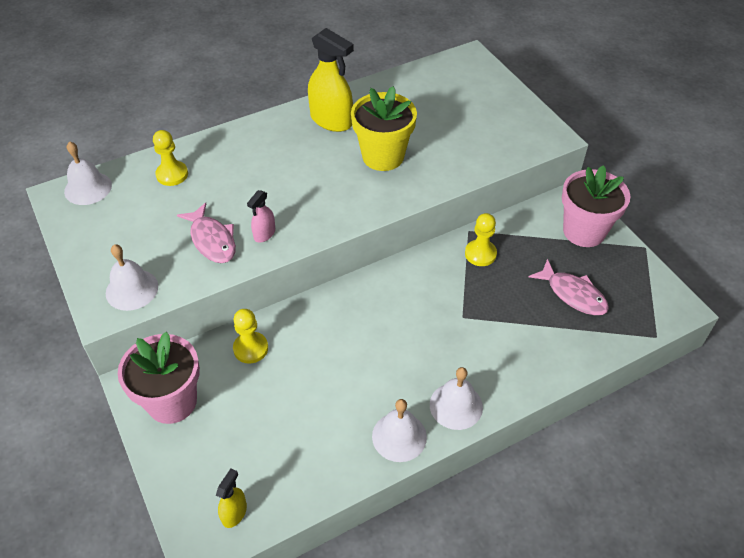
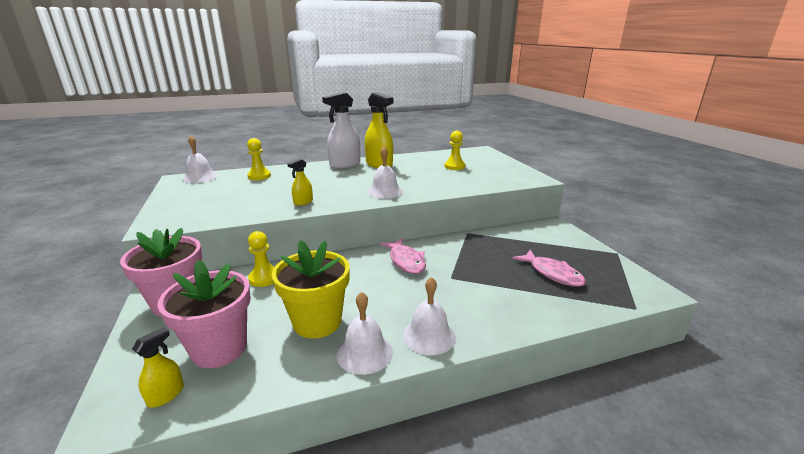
camera: 10 degrees right, 25 degrees down
(132, 289) = (185, 218): white bell -> white bell (385, 192)
(212, 240) = (263, 202): pink fish -> pink fish (406, 261)
(264, 234) = (303, 202): pink spray bottle -> yellow spray bottle
(281, 126) = (345, 164): none -> white spray bottle
(383, 156) = (408, 178): yellow flower pot -> yellow flower pot (317, 322)
(480, 254) = (474, 245): yellow pawn -> yellow pawn (454, 166)
(584, 231) = (562, 240): pink flower pot -> pink flower pot (219, 349)

